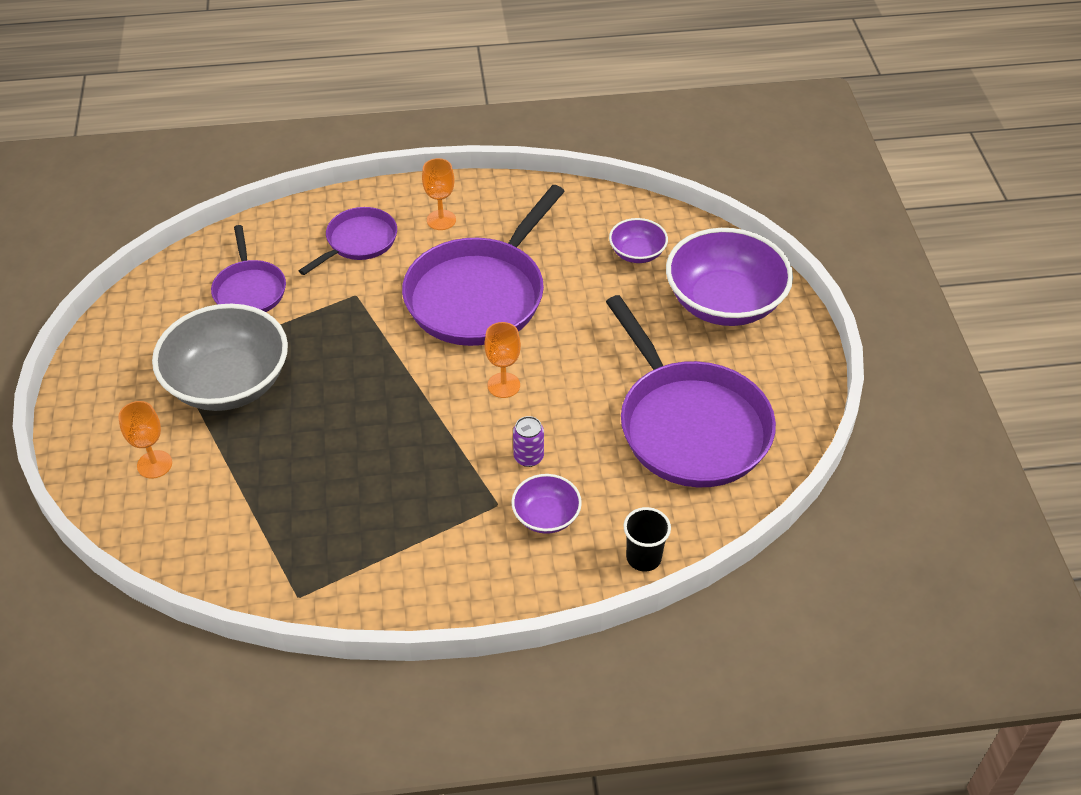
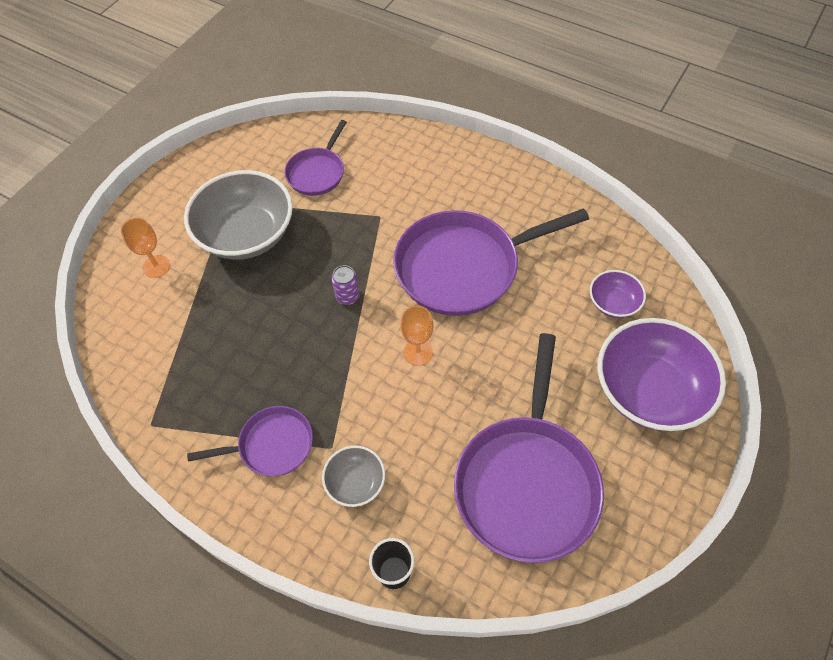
camera: 40 degrees right, 10 degrees up
(358, 242) = (417, 176): purple pan -> purple pan (271, 445)
(441, 220) = (487, 190): orange goblet -> none
(528, 457) = (385, 424): purple can -> purple can (347, 296)
(546, 516) = (355, 482): purple bowl -> grey bowl

